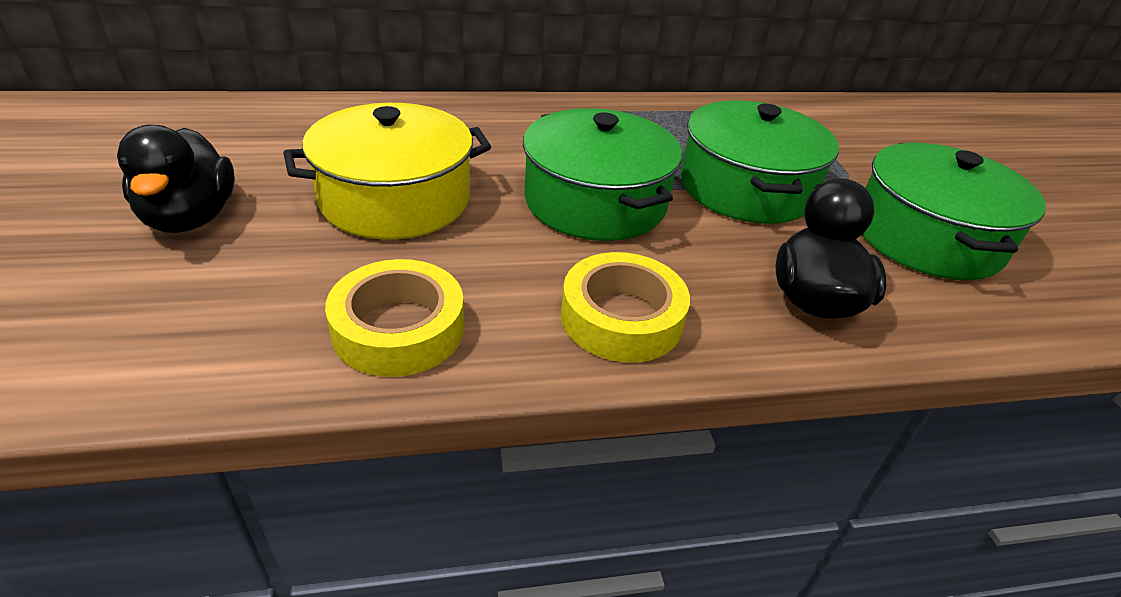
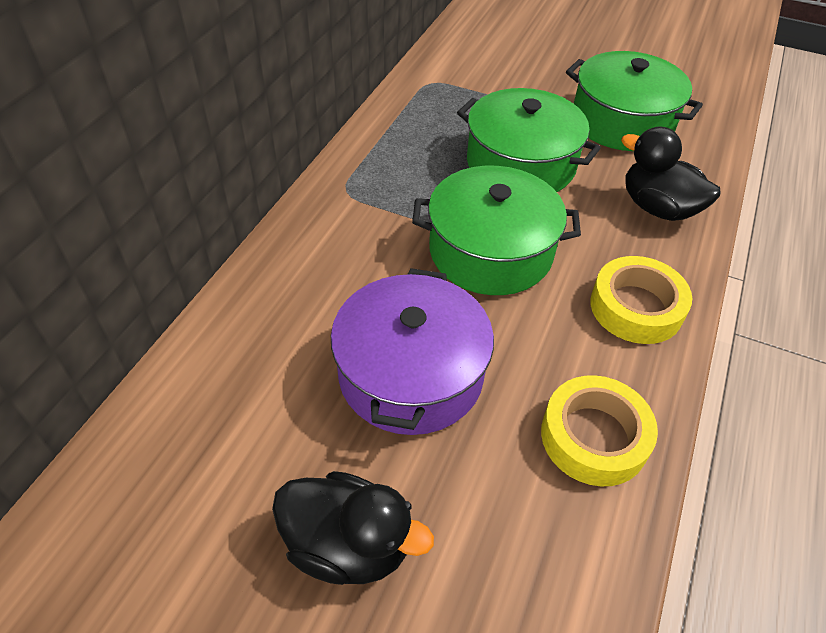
camera: 55 degrees left, 10 degrees up
(395, 199) = (411, 374): yellow pot -> purple pot

